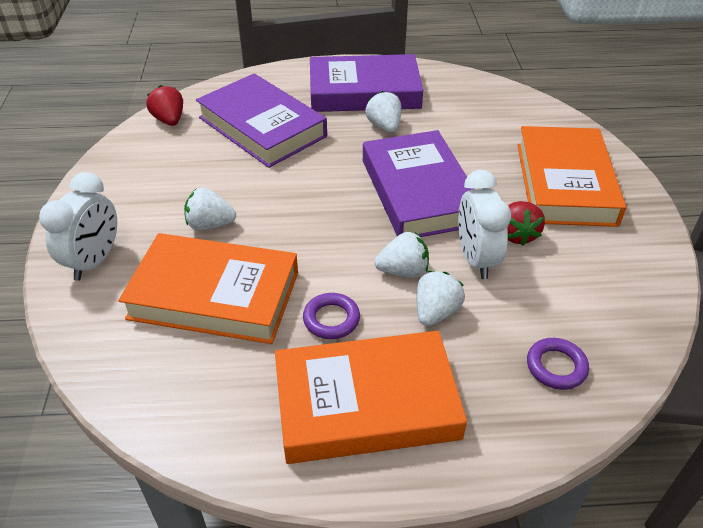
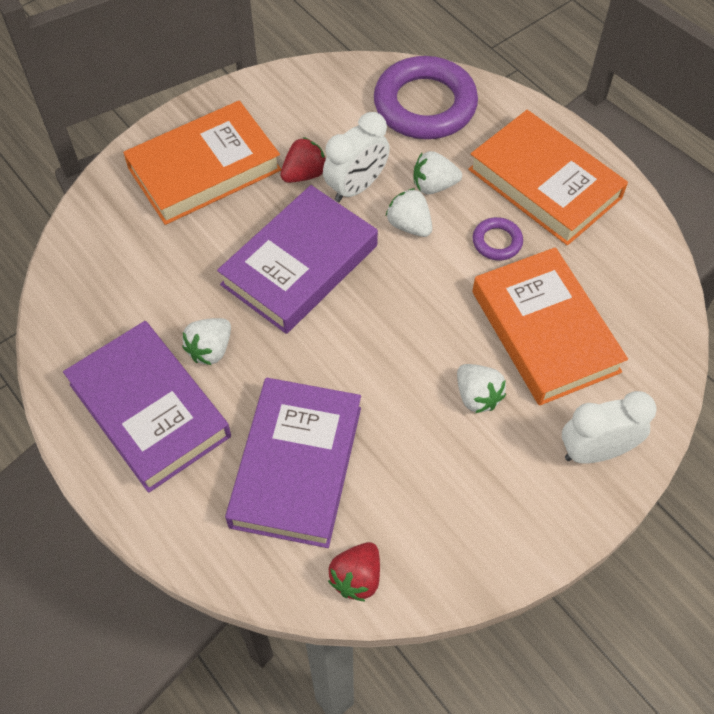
camera: 125 degrees left, 15 degrees up
(556, 367) = (425, 105): purple ring -> purple ring, size x2.23

